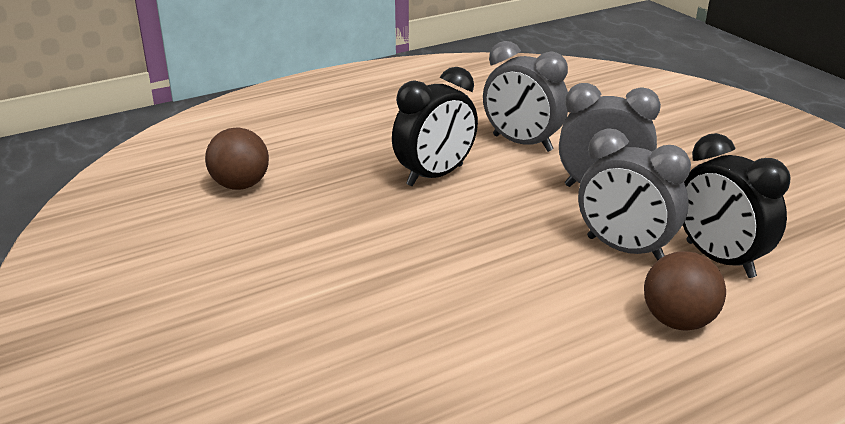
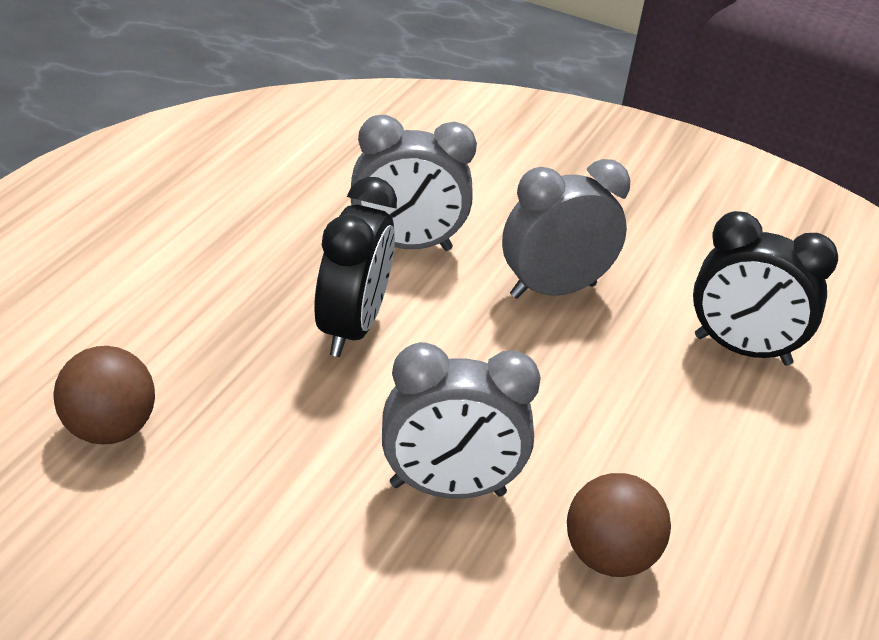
camera: 40 degrees left, 5 degrees up
(625, 249) = (648, 370): grey clock -> grey clock (447, 490)
(678, 321) = (771, 445): brown ball -> brown ball (609, 560)

